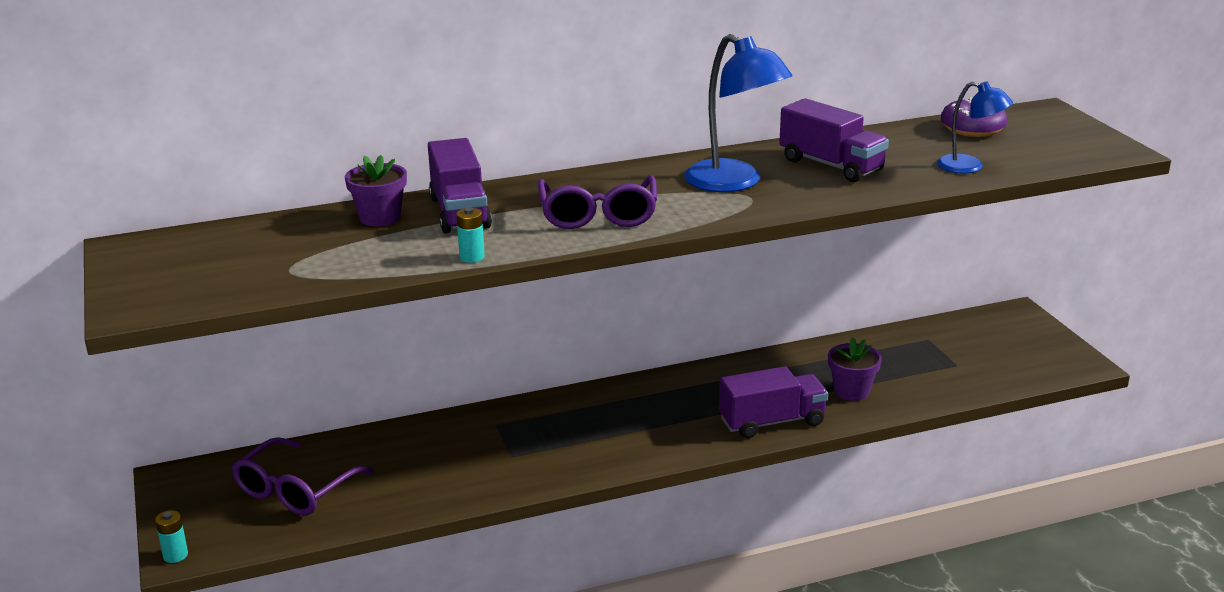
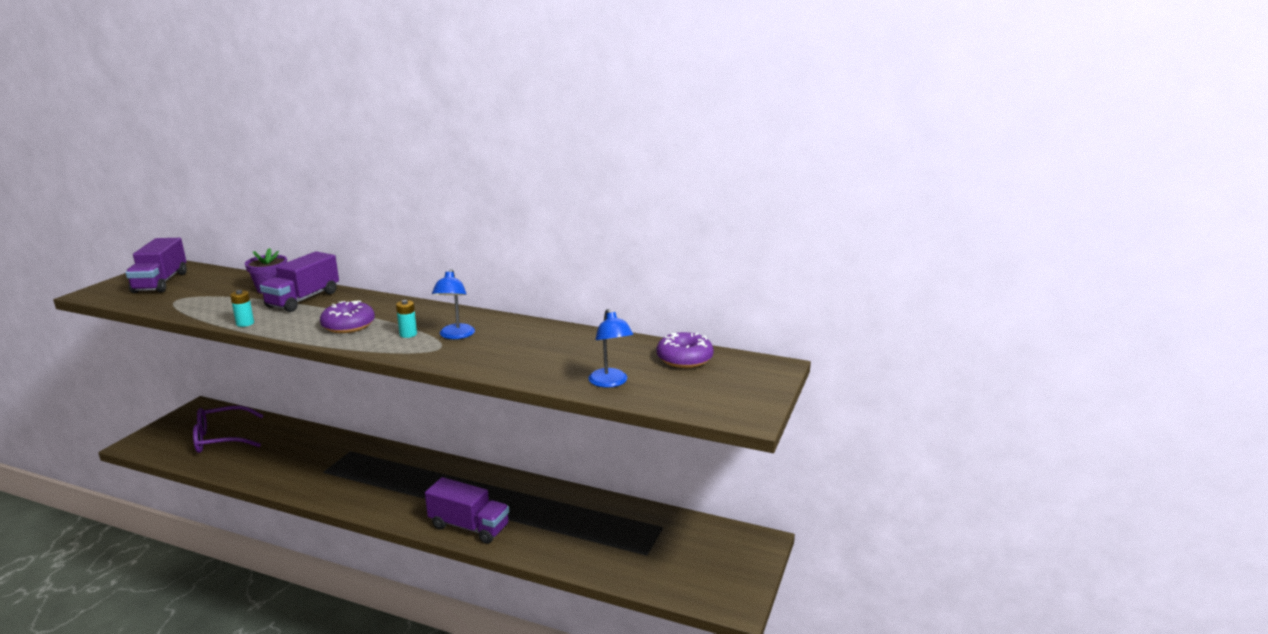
camera: 40 degrees right, 5 degrees down
(175, 555) = (132, 444): turquoise battery -> turquoise battery (408, 334)
(598, 215) = (348, 325): purple glasses -> purple donut
(734, 183) = (455, 335): blue lamp -> blue lamp, size x0.60
(831, 165) = (533, 347): purple truck -> purple truck (160, 282)
(851, 391) = (548, 534): purple flower pot -> none

